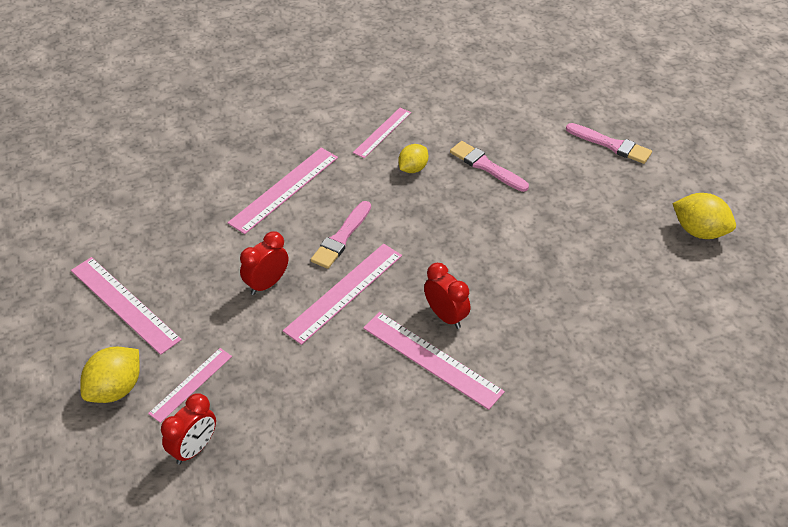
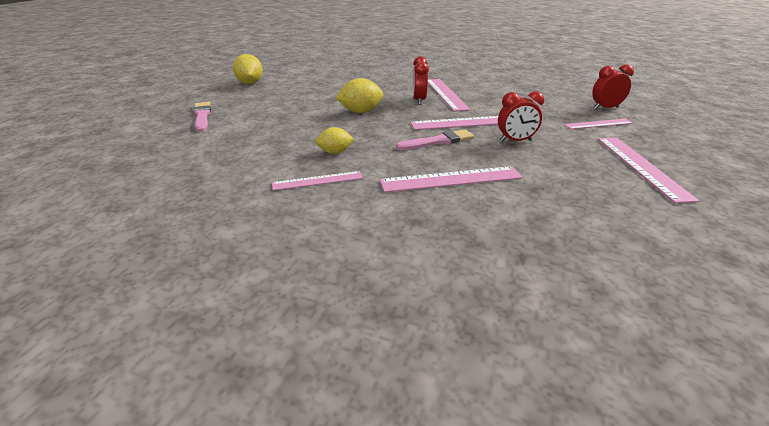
camera: 140 degrees left, 15 degrees down
(115, 389) = (655, 136): yellow lemon -> yellow lemon (360, 112)
(486, 166) = (288, 135): pink brush -> none

